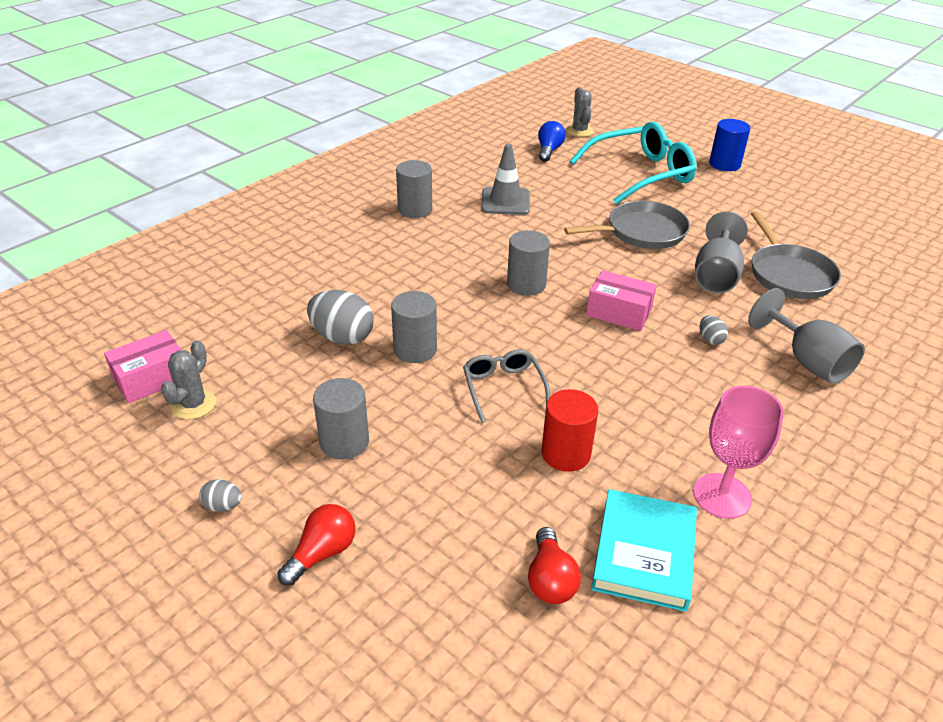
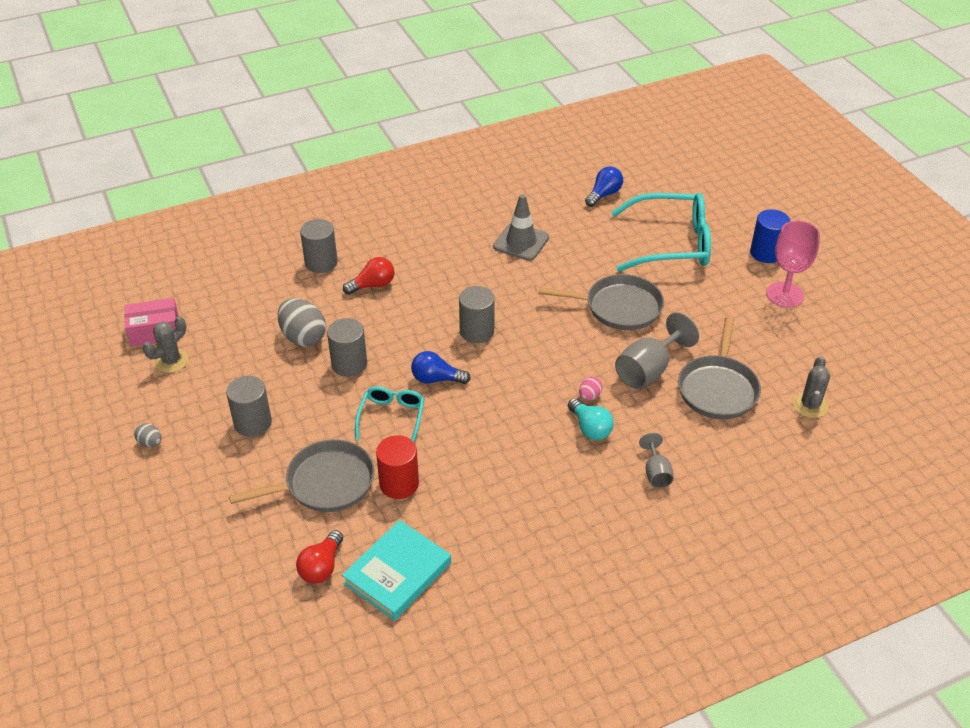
camera: 25 degrees right, 5 degrees up
(322, 553) = (191, 496): red light bulb -> red light bulb (373, 285)
(415, 209) = (437, 230): grey cylinder -> grey cylinder (321, 262)
(481, 480) = (325, 483): none -> grey pan
(503, 389) = (391, 418): grey glasses -> turquoise glasses
(521, 338) = (436, 379): none -> blue light bulb
(579, 131) = (652, 178): grey cactus -> grey cactus (810, 405)
(619, 312) = (533, 380): pink box -> none
(684, 311) = (589, 396): none -> pink egg
(710, 339) = (590, 428): grey egg -> turquoise light bulb
(722, 496) = (487, 554): pink goblet -> pink goblet (785, 295)
(807, 361) = (656, 473): grey goblet -> grey goblet, size x0.56

